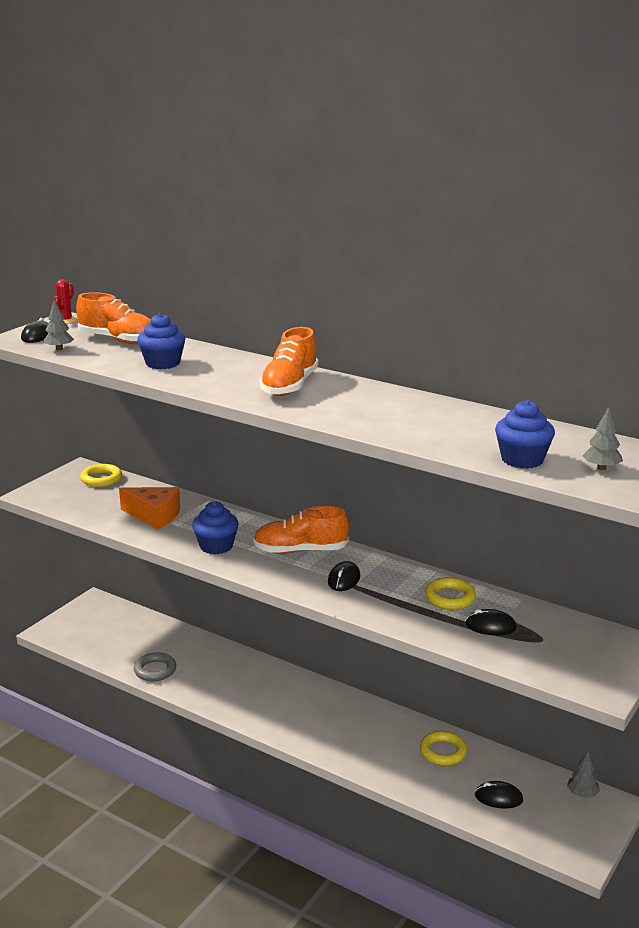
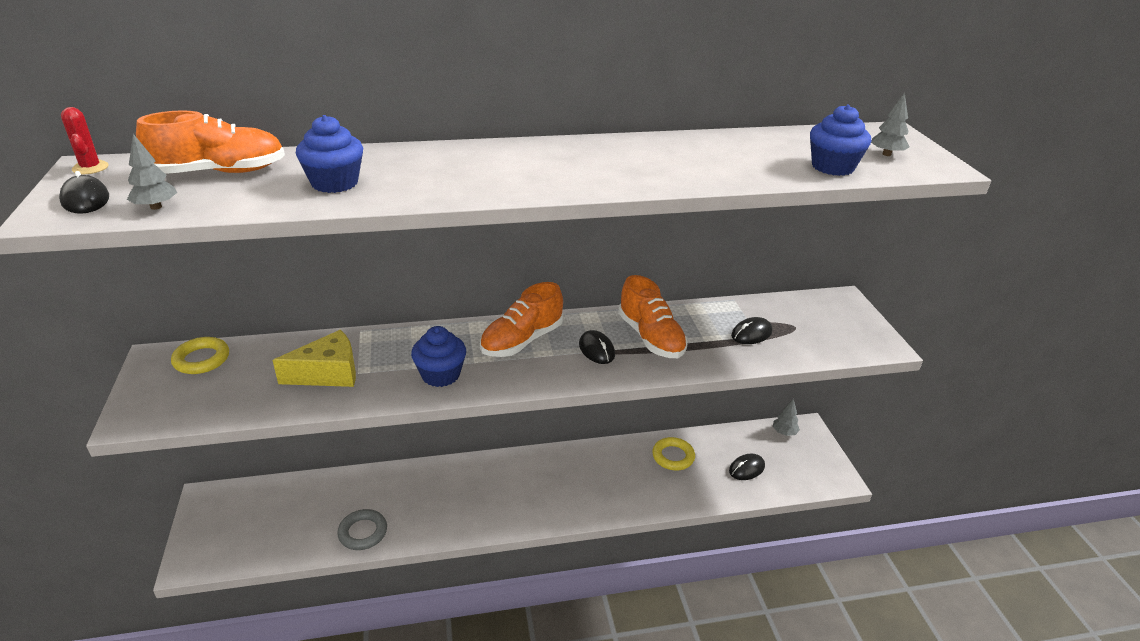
camera: 45 degrees left, 10 degrees up
(154, 516) = (328, 373): orange cheese -> yellow cheese
(289, 386) = (520, 164): orange shoe -> orange shoe (651, 337)
(450, 597) = (692, 324): yellow ring -> none

